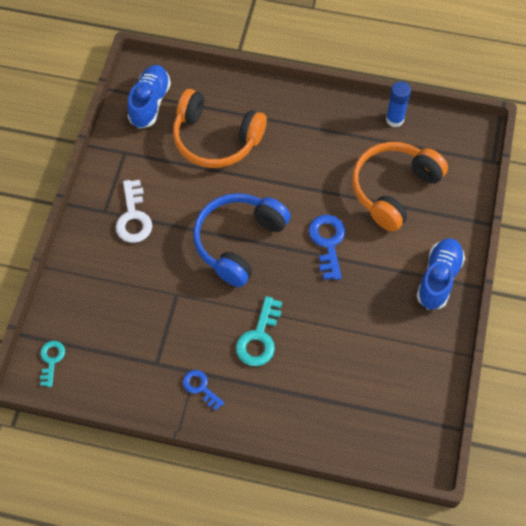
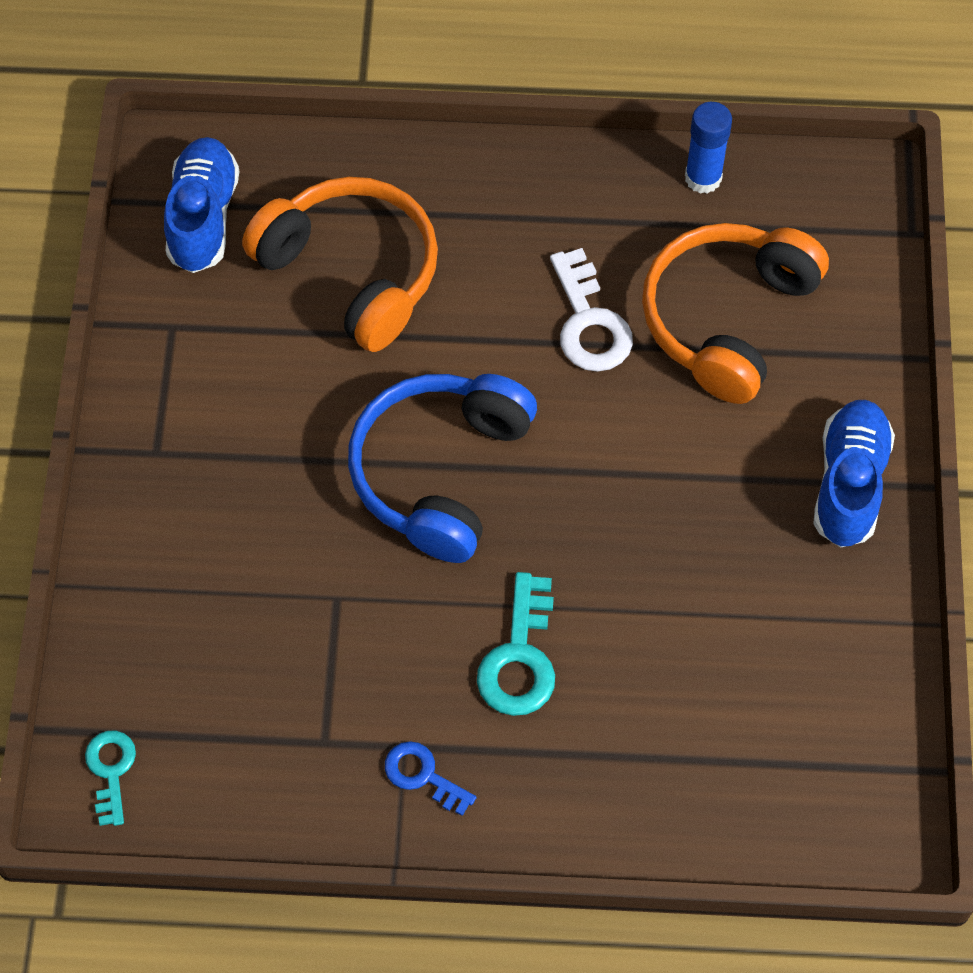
camera: 10 degrees left, 0 degrees up
(133, 217) = (218, 455): white key -> white key (589, 322)
(215, 139) = (352, 271): orange headphones -> orange headphones turned 150 degrees counterclockwise
(328, 242) = (618, 446): blue key -> none

